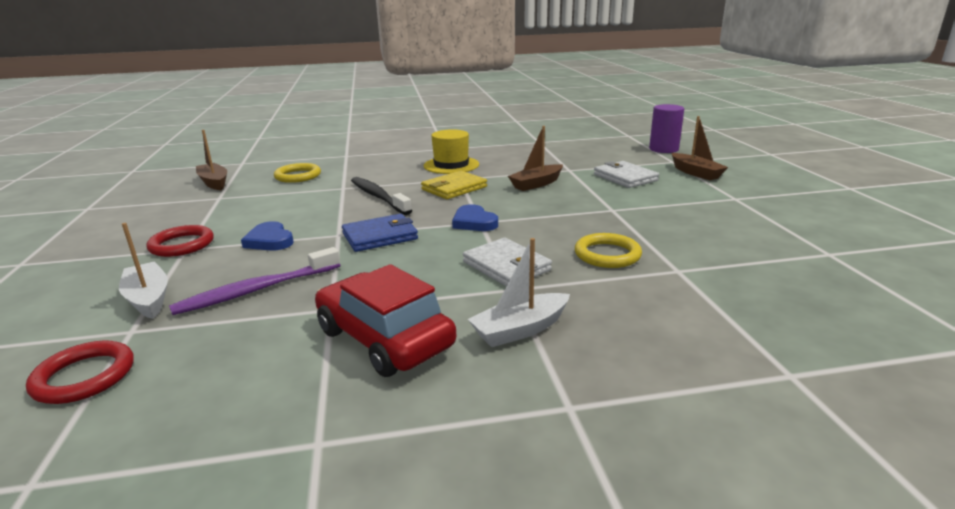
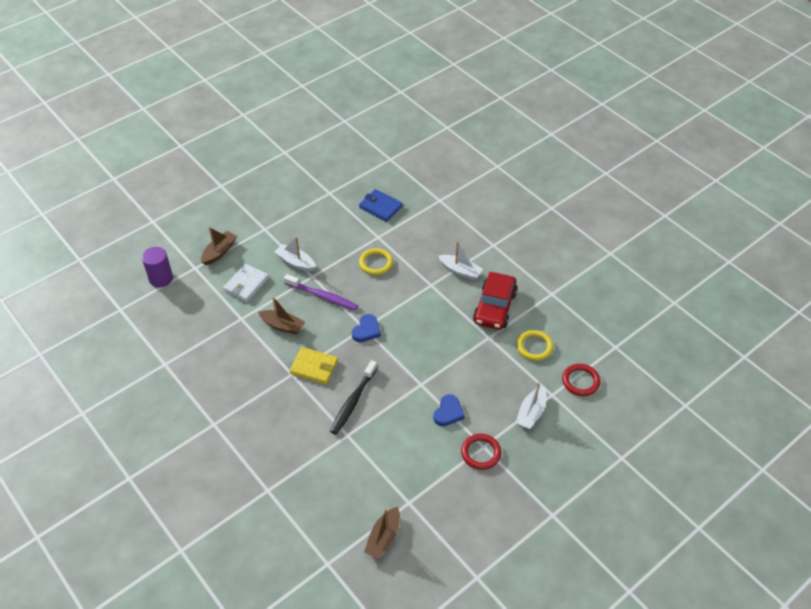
camera: 120 degrees left, 25 degrees up
(257, 290) = (495, 375): purple toothbrush -> purple toothbrush (322, 296)
(298, 176) = (338, 486): yellow ring -> yellow ring (534, 347)
(380, 236) = (411, 363): blue wallet -> blue wallet (380, 207)
(451, 165) = (262, 395): yellow hat -> none
(506, 266) = (411, 295): white wallet -> none
(649, 205) = (295, 262): none -> white boat

